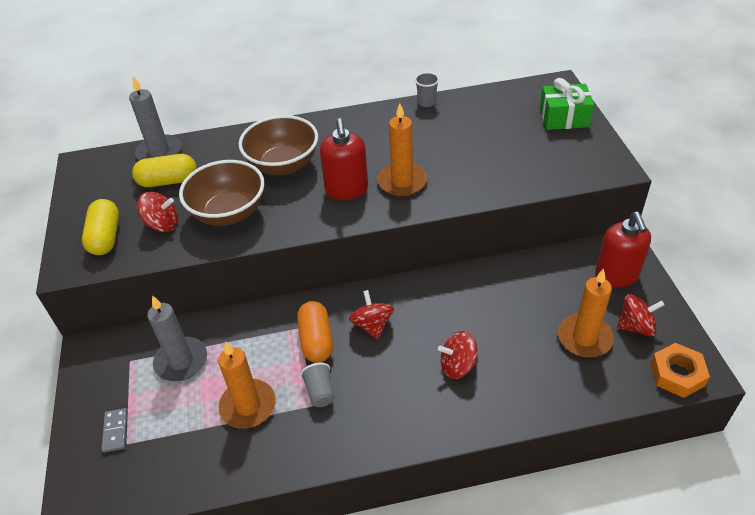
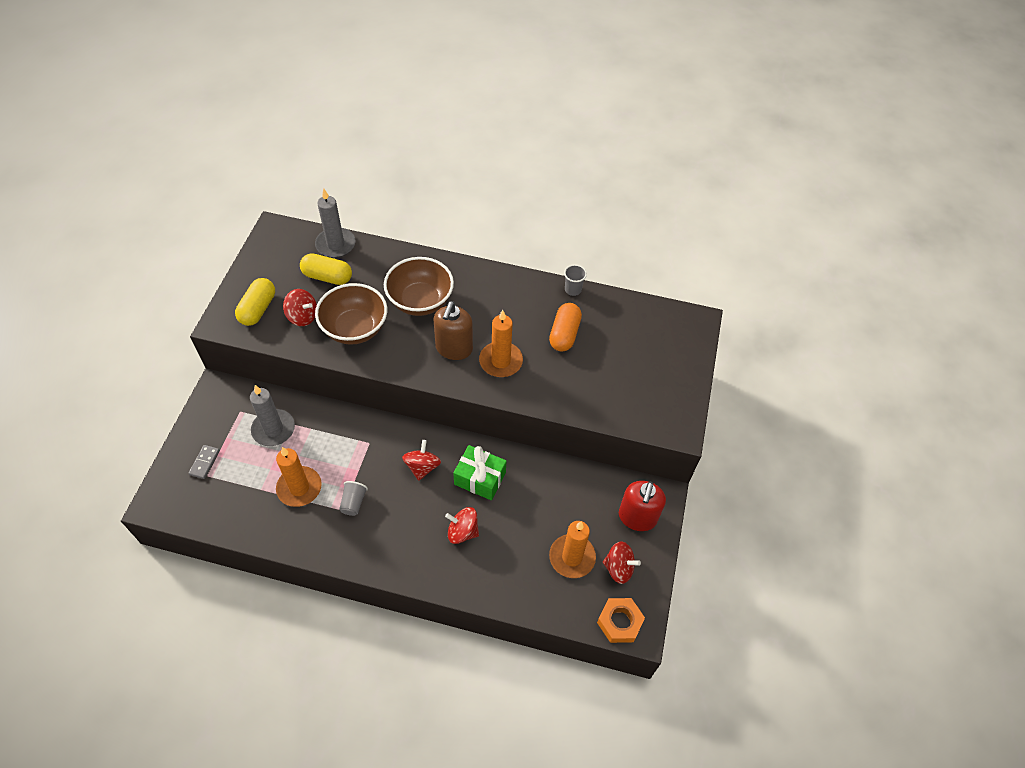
camera: 20 degrees right, 10 degrees up
(316, 340) = (375, 459): orange capsule -> orange capsule (564, 334)
(347, 190) = (454, 348): red soap dispenser -> brown soap dispenser
(564, 118) = (676, 359): green gift -> green gift (480, 478)

